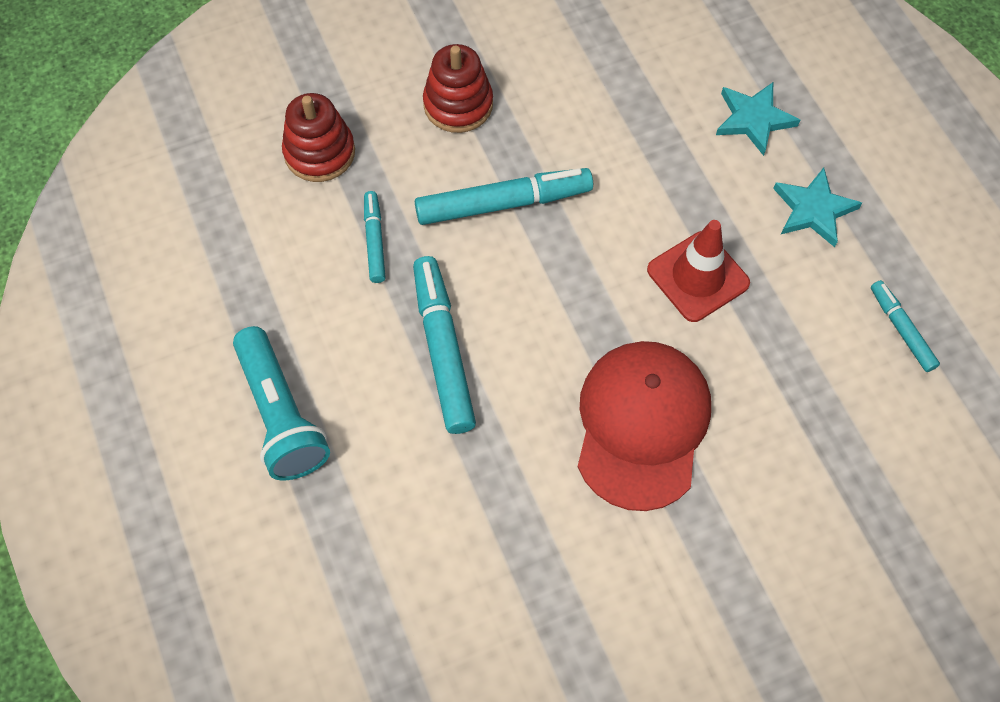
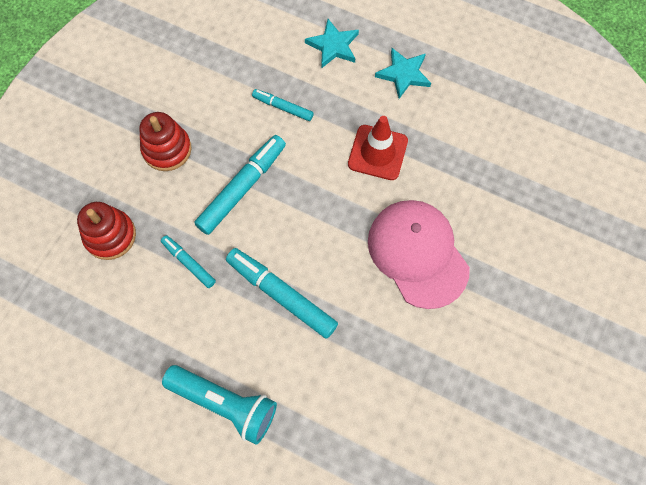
camera: 40 degrees left, 5 degrees up
(642, 425) = (417, 254): red cap -> pink cap
(901, 329) = (495, 107): turquoise marker -> turquoise marker (283, 107)

